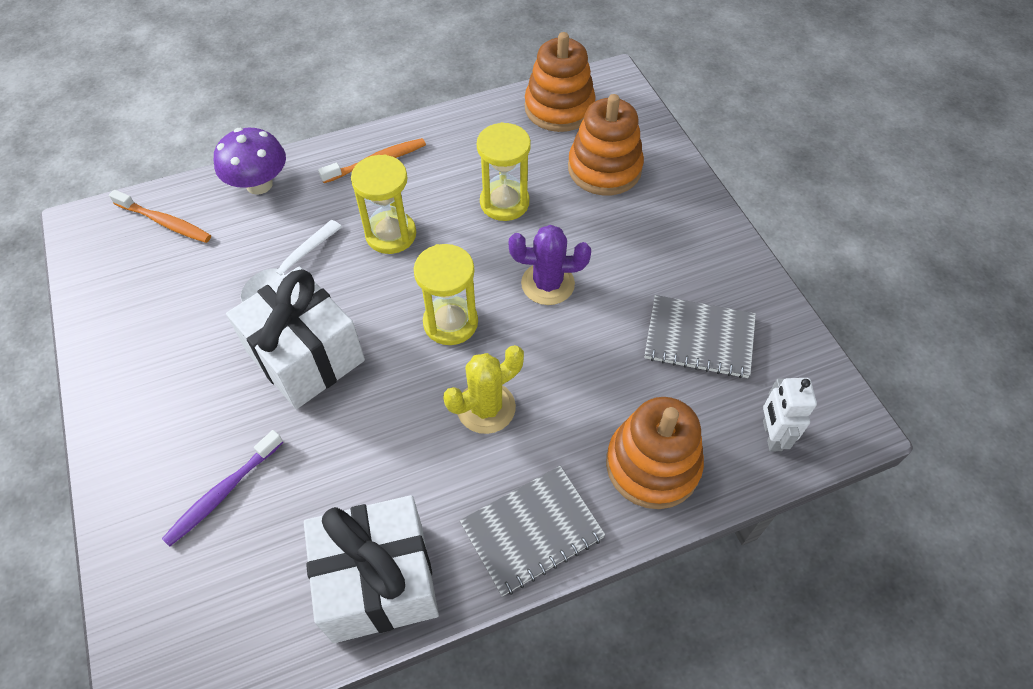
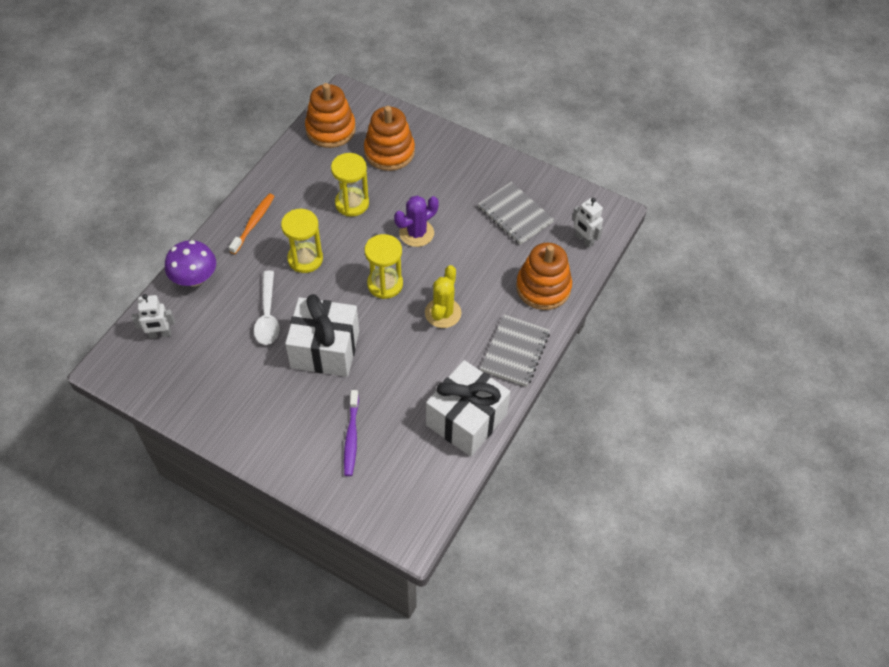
camera: 40 degrees left, 0 degrees up
(165, 222) = (160, 334): orange toothbrush -> white robot
(699, 338) = (515, 214): grey notebook -> grey notebook turned 75 degrees clockwise

